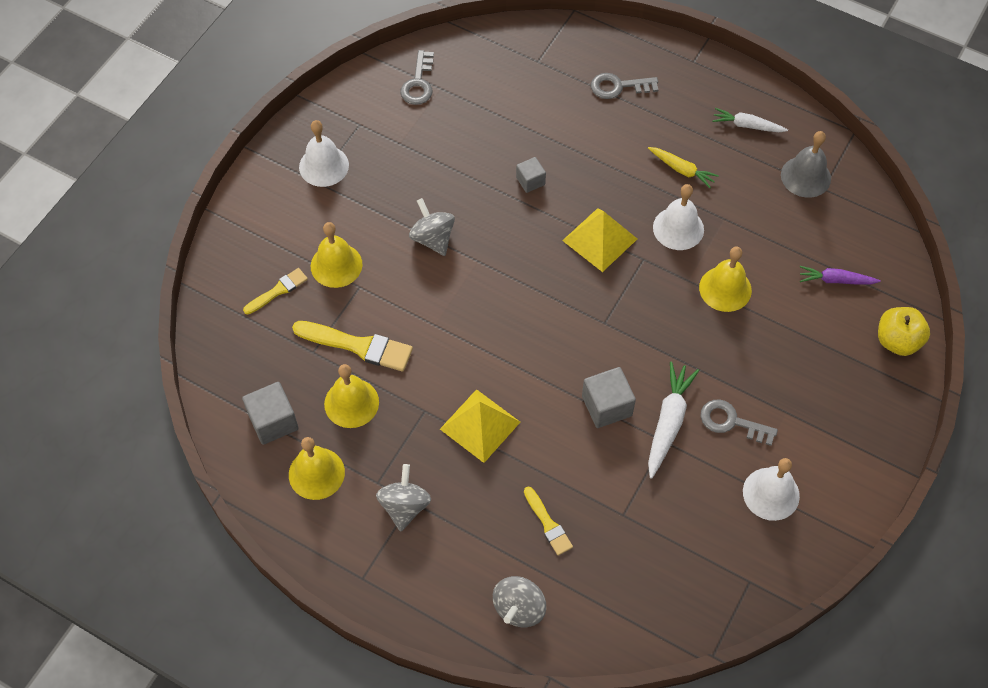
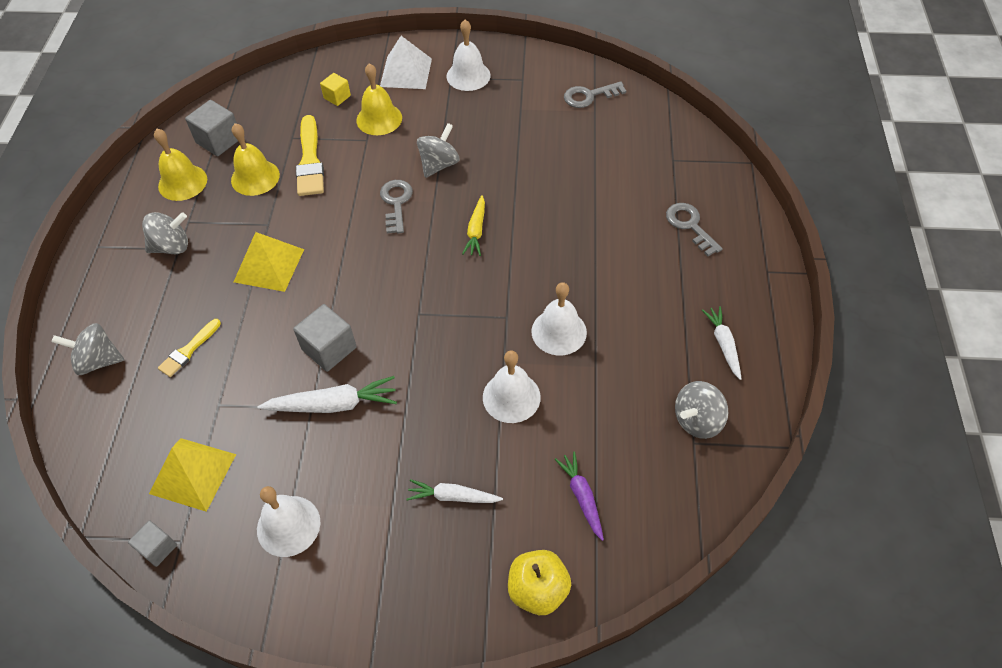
camera: 65 degrees right, 5 degrees down
(278, 291) = (337, 97): yellow brush -> yellow cube
(281, 216) = (406, 72): none -> white pyramid
(530, 181) = (539, 204): grey cube -> grey cube (158, 548)
(599, 239) = (508, 276): yellow pyramid -> yellow pyramid (193, 473)
(682, 170) = (629, 309): yellow carrot -> yellow carrot (476, 230)
(725, 289) = (511, 397): yellow bell -> white bell
(731, 422) = (357, 459): grey key -> grey key (396, 203)
(797, 366) = (453, 496): none -> white carrot
(805, 176) = (697, 420): grey bell -> grey spinning top

